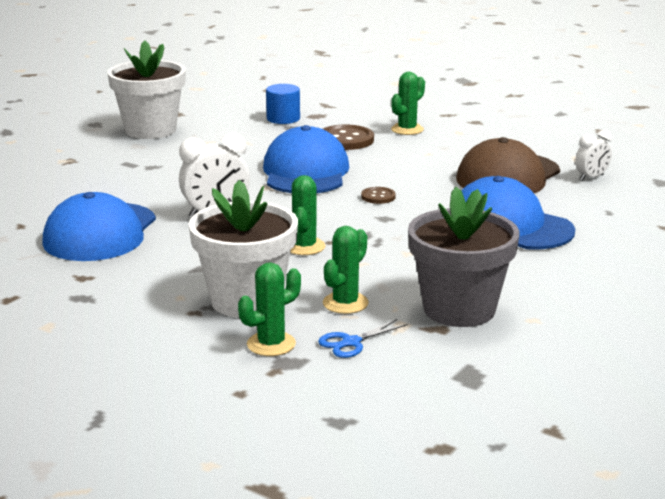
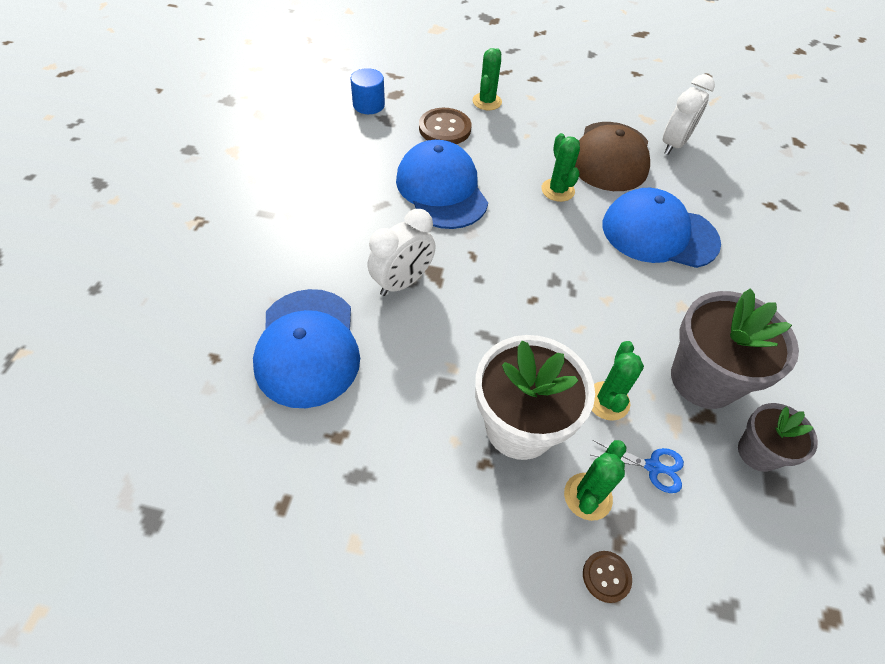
camera: 25 degrees left, 30 degrees up
(150, 130) = (253, 149): white flower pot -> none
(304, 247) = (515, 315): green cactus -> green cactus (557, 190)
(351, 342) = (653, 467): blue scissors -> blue scissors turned 105 degrees counterclockwise
(378, 197) = (527, 215): brown button -> brown button (606, 577)
(470, 356) = (758, 452): none -> grey flower pot
(591, 177) = (673, 144): white clock -> white clock, size x1.63

